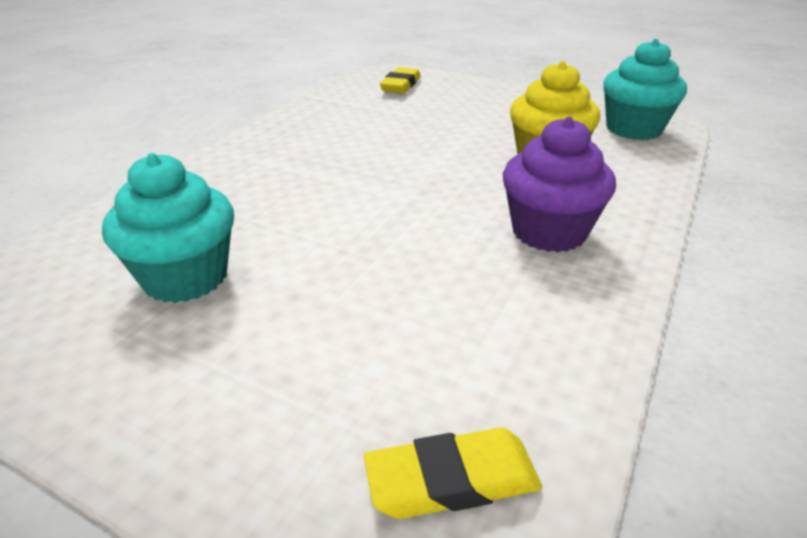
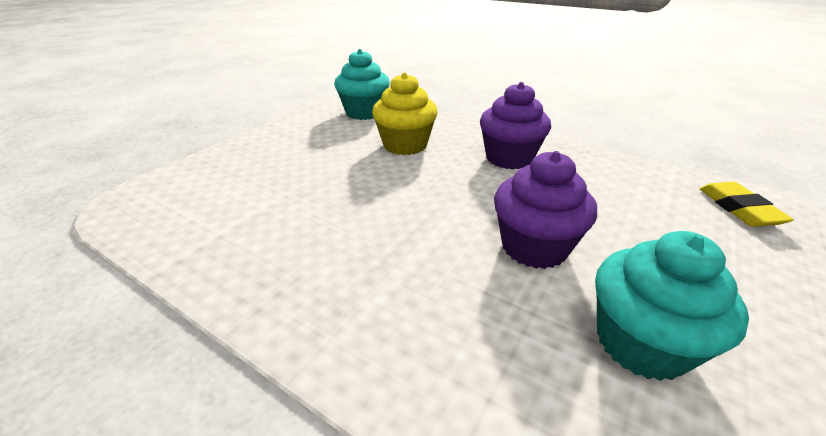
camera: 85 degrees left, 0 degrees up
(331, 234) = (534, 247): none -> purple cupcake
(400, 85) = (185, 196): yellow eraser -> none

